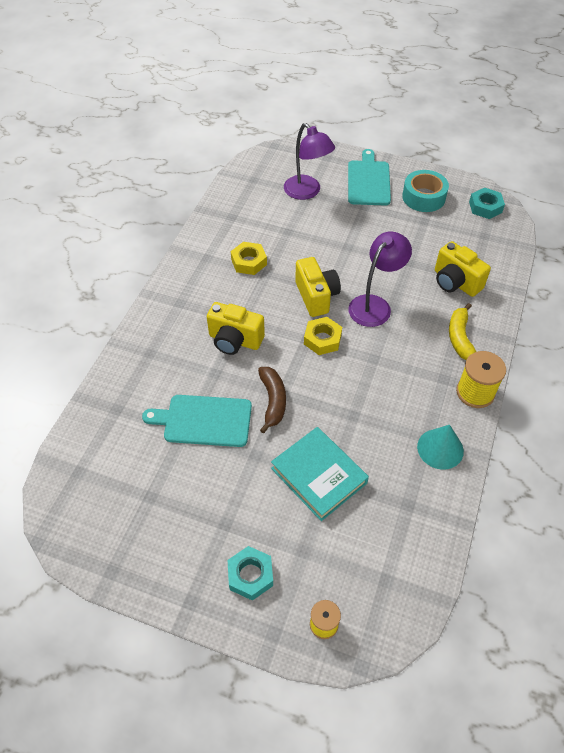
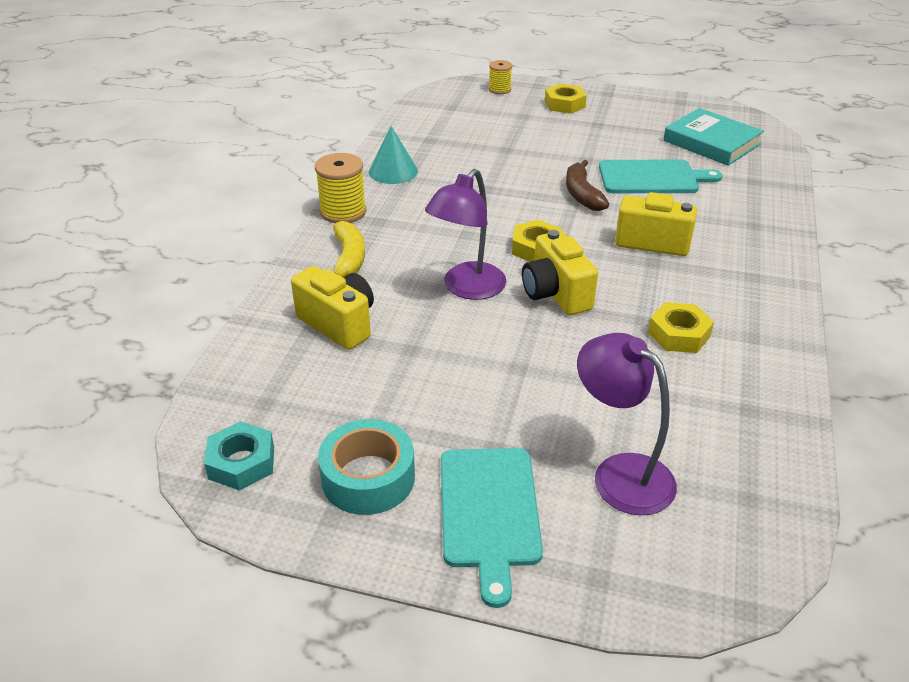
camera: 175 degrees right, 15 degrees down
(250, 575) = (564, 104): turquoise nut -> yellow nut
(319, 475) = (518, 151): turquoise book -> turquoise book (711, 142)

